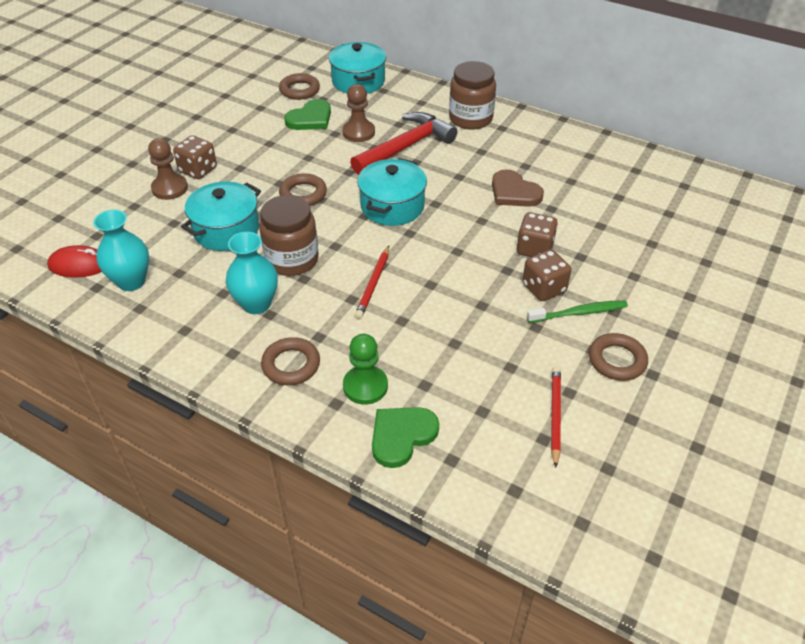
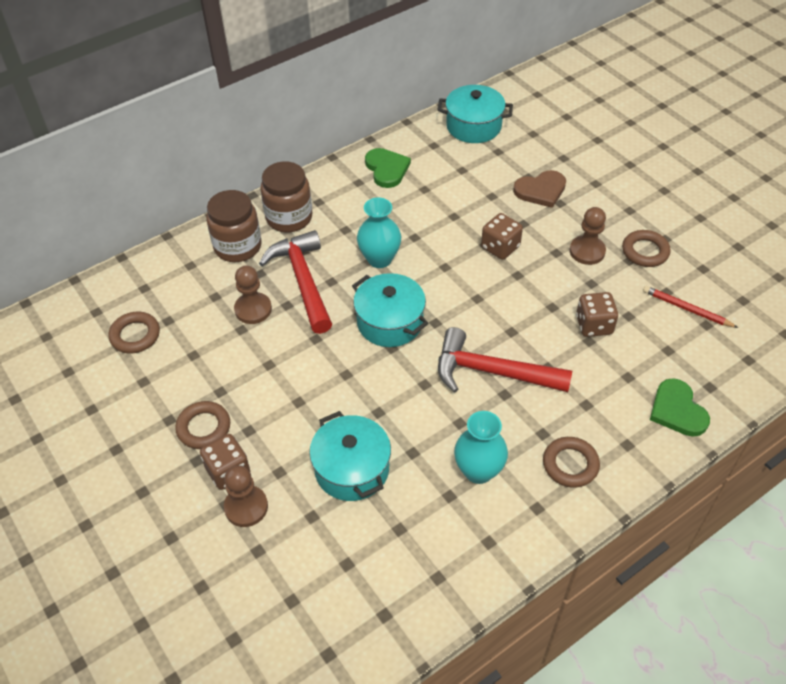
camera: 65 degrees left, 5 degrees up
(79, 265) = (337, 627): red mouse -> none
(131, 281) = (392, 577): turquoise vase -> turquoise vase (379, 259)
(292, 260) = (428, 424): brown jar -> brown jar (237, 246)
(303, 194) = (329, 386): brown ring -> brown ring (204, 428)
(310, 118) = (199, 342): green heart -> green heart (387, 169)
(358, 81) = (157, 280): turquoise pot -> turquoise pot (473, 126)
(365, 386) = (615, 417): green pawn -> none
(373, 284) = (492, 372): red pencil -> red hammer
(514, 192) = (419, 231): brown heart -> brown heart (541, 190)
(544, 288) = (550, 261): brown dice -> brown dice (594, 325)
(579, 313) = (587, 251): green toothbrush -> brown pawn

